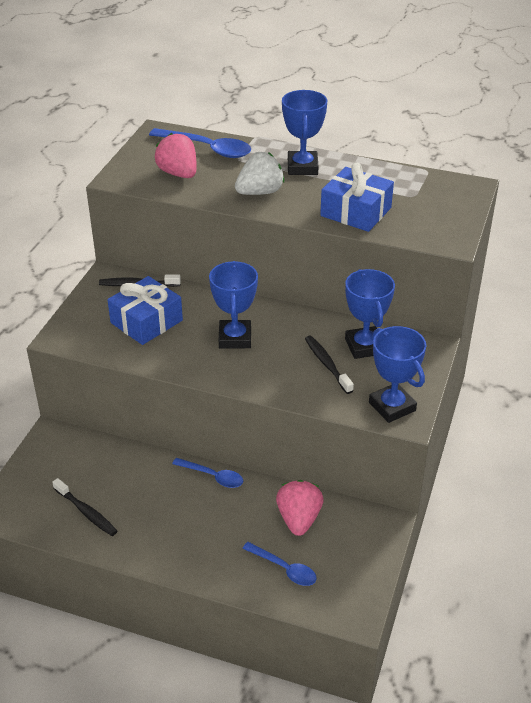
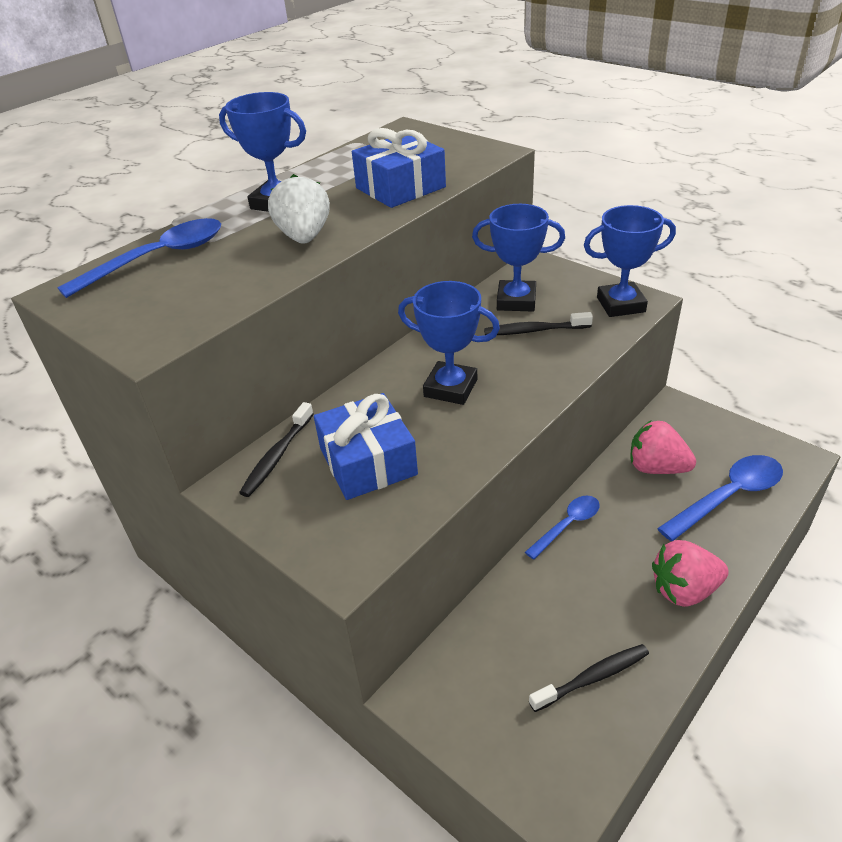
camera: 65 degrees left, 0 degrees up
(178, 174) = (195, 289): pink strawberry -> pink strawberry (684, 590)
(284, 569) = (728, 497): blue spoon -> blue spoon, size x1.61

